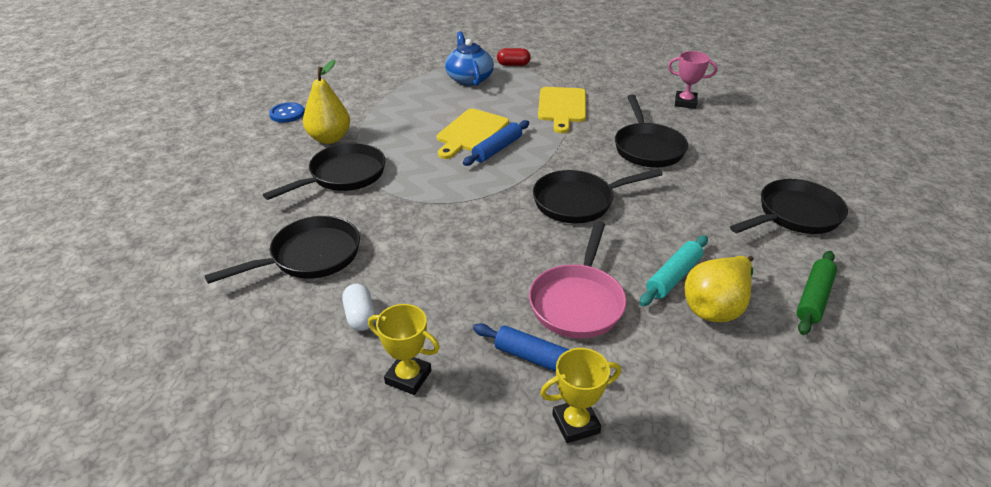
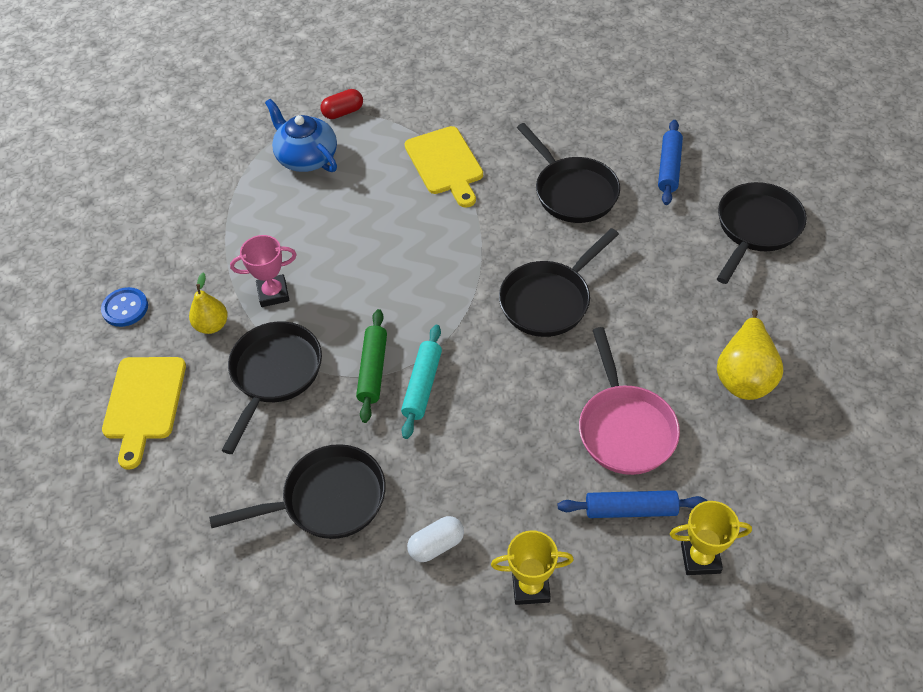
camera: 25 degrees left, 15 degrees up
(310, 256) = (327, 499): black pan -> black pan turned 45 degrees clockwise
(329, 138) = (212, 325): yellow pear -> yellow pear, size x0.64
(360, 316) = (436, 545): white capsule -> white capsule turned 75 degrees counterclockwise
(471, 133) = (371, 247): yellow cutting board -> yellow cutting board (144, 403)
(497, 149) = (417, 260): blue rolling pin -> blue rolling pin (669, 168)
(575, 423) = (700, 558): yellow trophy -> yellow trophy turned 45 degrees clockwise
(673, 277) = (690, 357): turquoise rolling pin -> turquoise rolling pin (422, 386)
(685, 102) = (572, 103): pink trophy -> pink trophy (273, 293)
(813, 298) = (817, 326): green rolling pin -> green rolling pin (373, 370)

